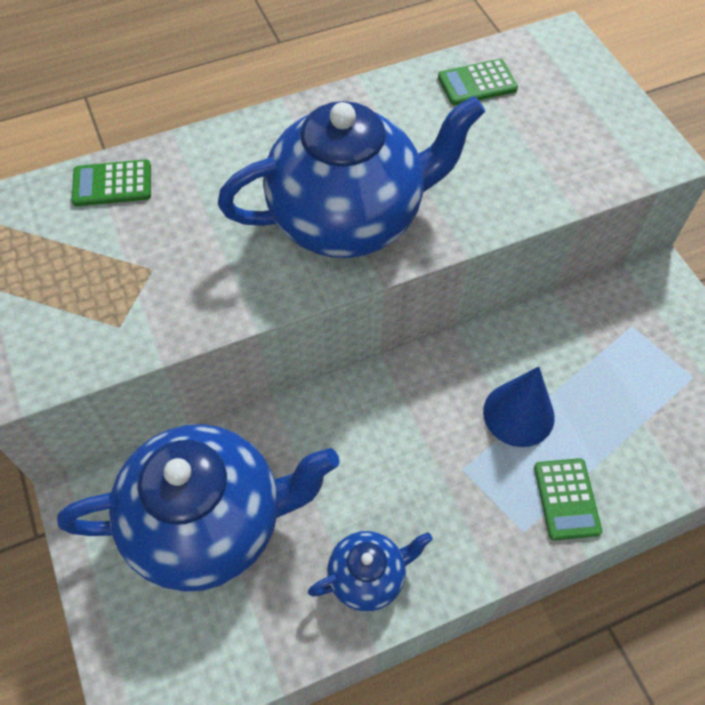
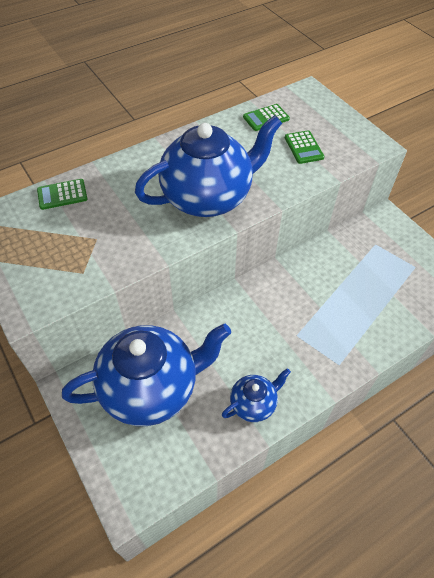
camera: 10 degrees left, 5 degrees down
(518, 414) = (322, 300): blue cone -> none
(566, 499) = (359, 343): green calculator -> green calculator (304, 147)

